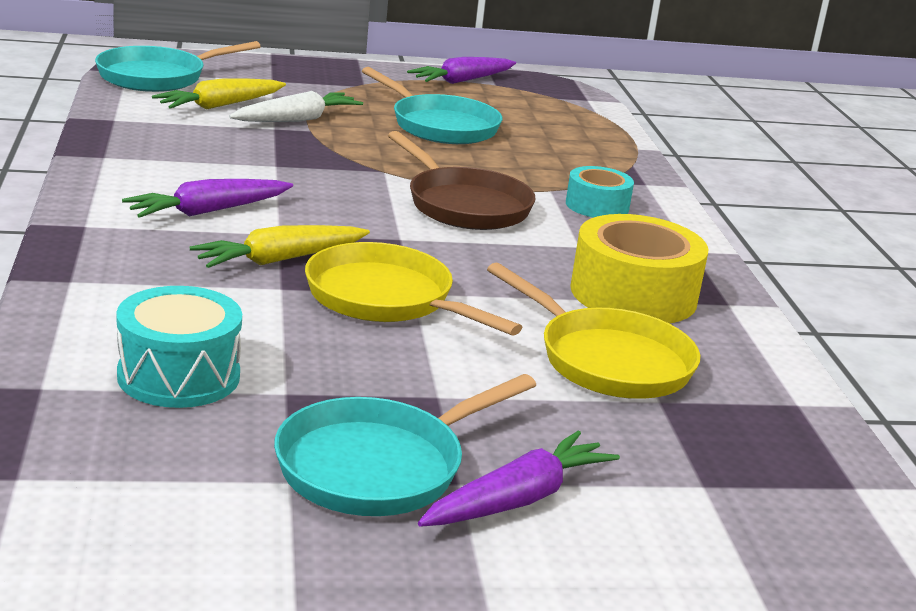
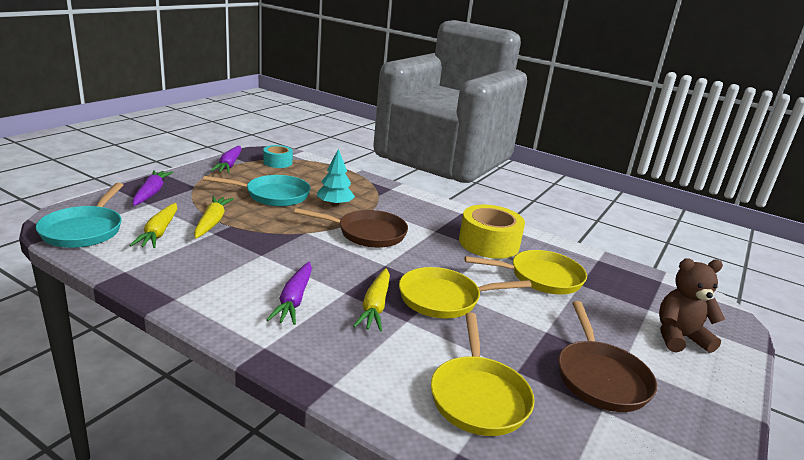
camera: 50 degrees left, 0 degrees up
(179, 376) = (478, 396): turquoise drum -> yellow pan
(297, 119) = (212, 222): white carrot -> yellow carrot
(378, 466) = (600, 377): turquoise pan -> brown pan
(501, 164) = (335, 204): none -> turquoise tree
(518, 499) = (642, 355): purple carrot -> purple carrot (151, 193)
(597, 206) = (401, 208): turquoise tape -> turquoise tape (278, 162)
(653, 533) = (679, 337): none -> brown teddy bear

